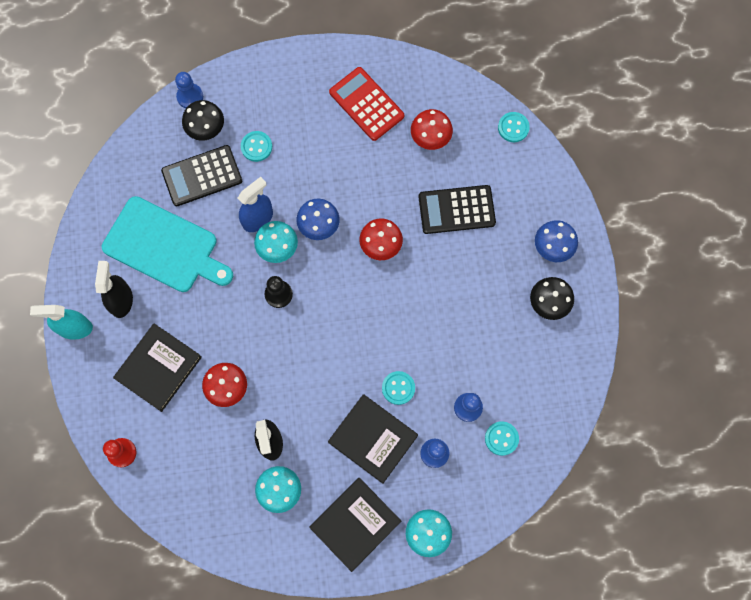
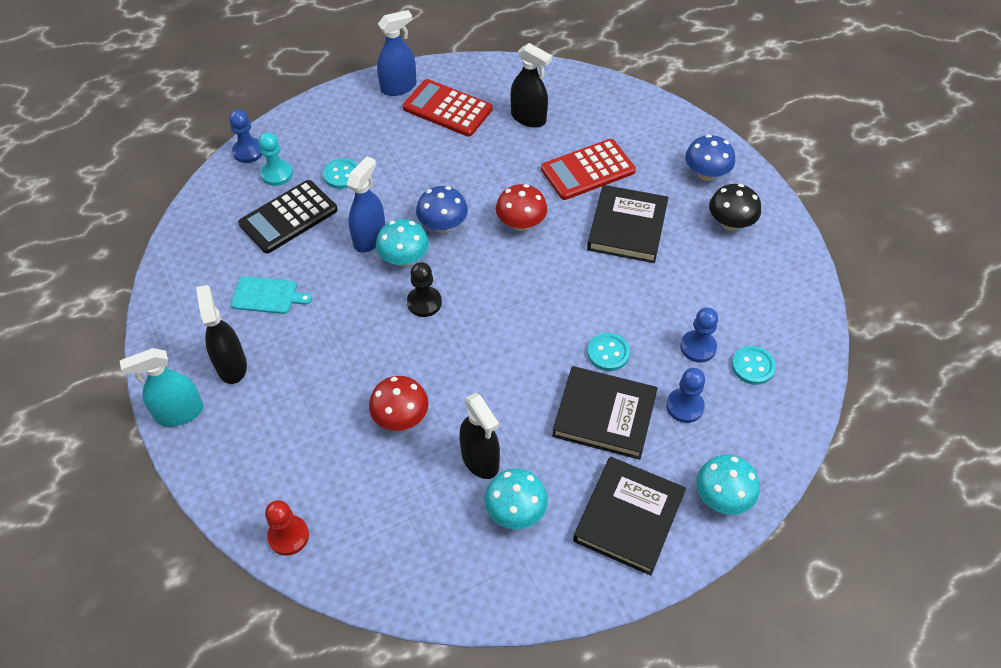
camera: 20 degrees left, 20 degrees down
(159, 368) = (305, 423): black book -> black book (627, 227)
(164, 246) = (267, 295): turquoise cutting board -> turquoise cutting board, size x0.47
(206, 128) = (277, 174): black mushroom -> turquoise pawn
(334, 66) = (398, 87): none -> blue spray bottle
(430, 137) = (528, 118): red mushroom -> black spray bottle
(456, 210) = (587, 170): black calculator -> red calculator
(513, 127) = (609, 88): turquoise button -> none

